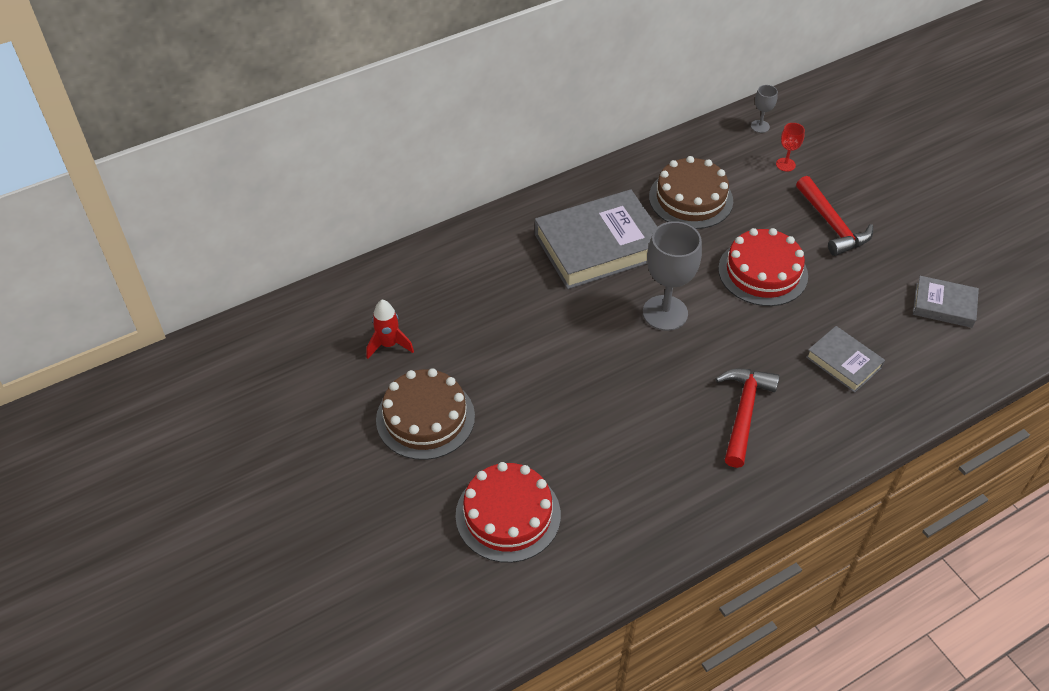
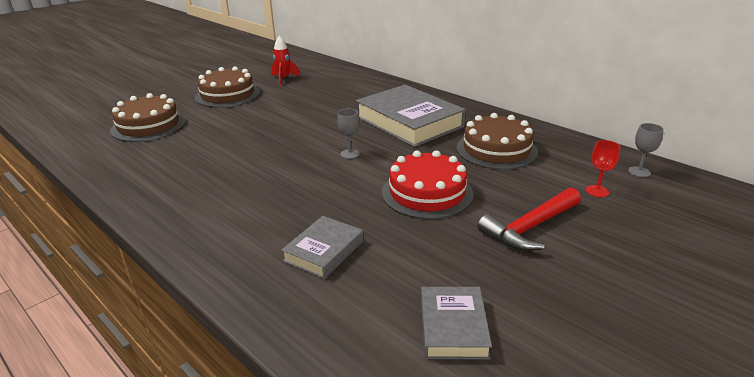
camera: 75 degrees right, 20 degrees down
(508, 515) = (148, 125): red cake -> brown cake
(665, 313) = (350, 154): grey goblet -> grey goblet, size x0.48
(744, 413) = (245, 200): red hammer -> none

